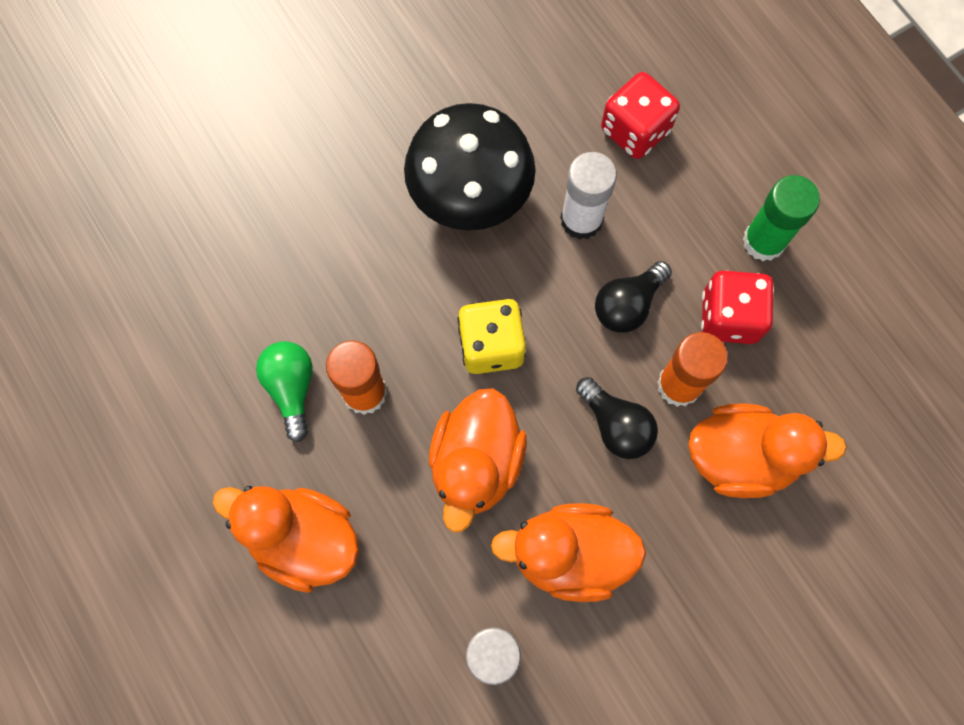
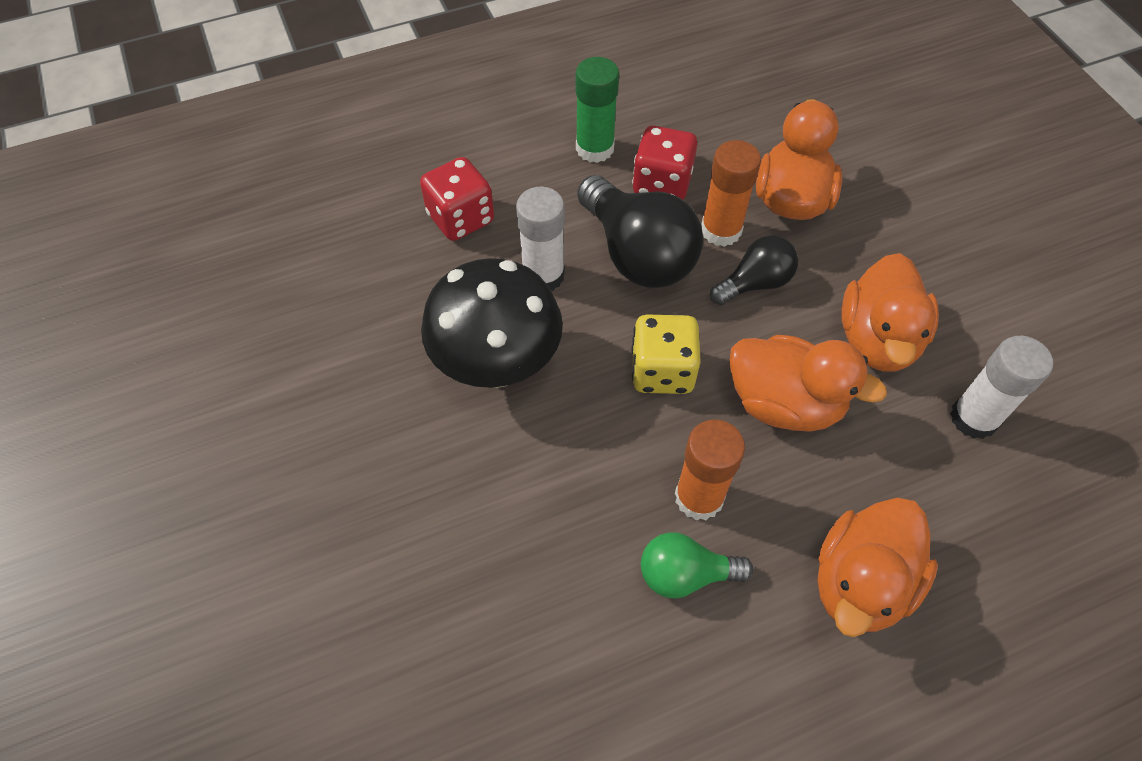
camera: 80 degrees left, 15 degrees down
(627, 305) = (638, 254): black light bulb -> black light bulb, size x1.77

